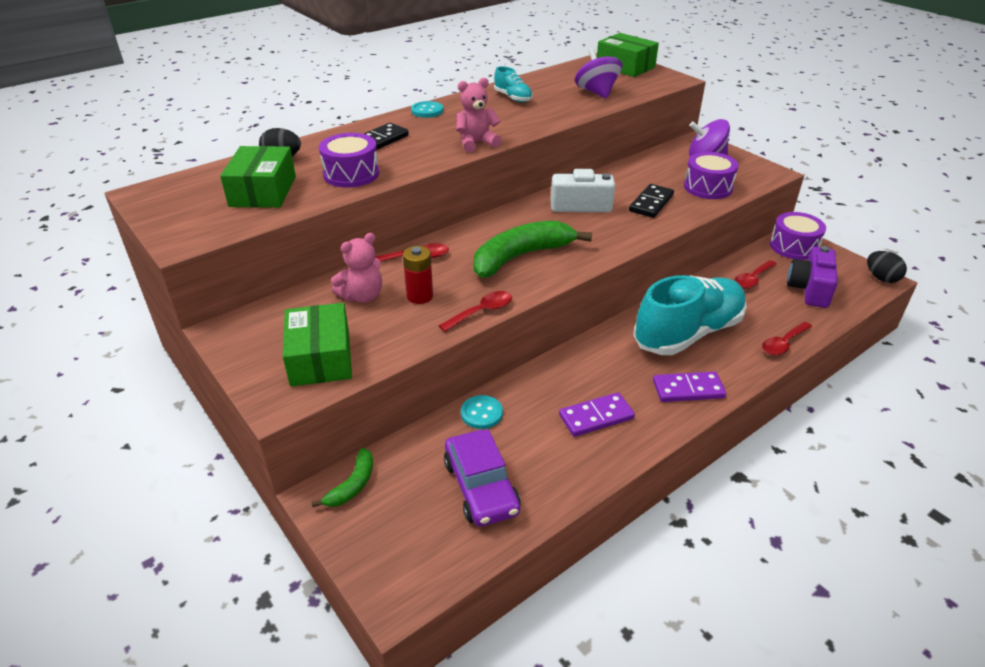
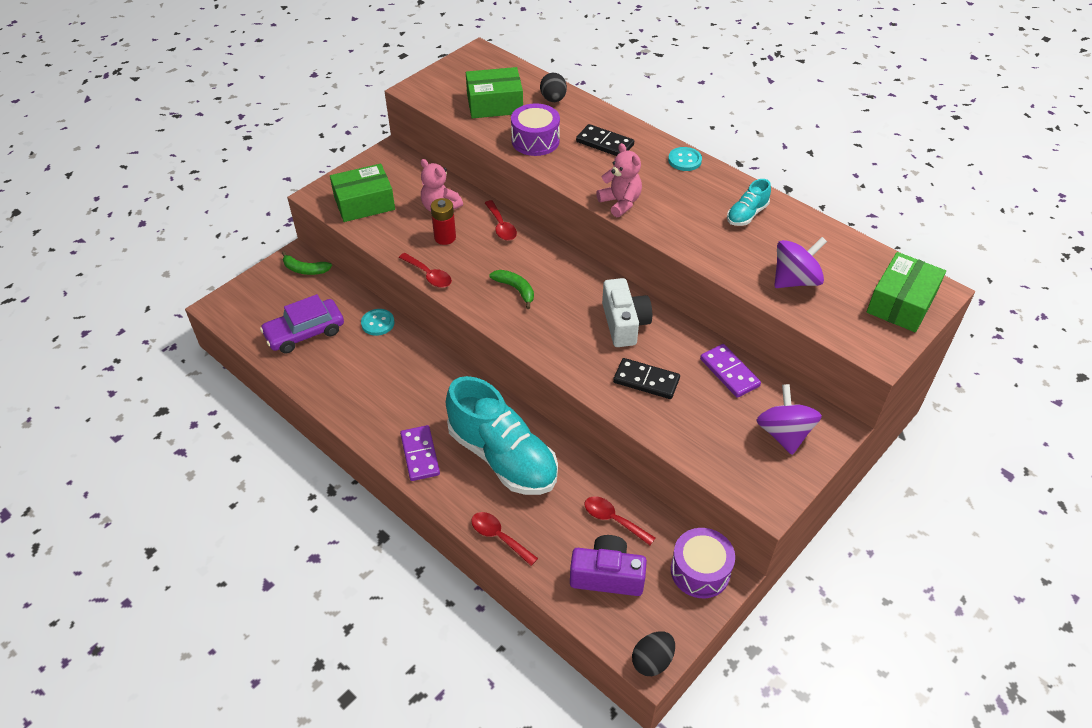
camera: 80 degrees right, 10 degrees up
(521, 257) = (515, 289): green banana -> green banana, size x0.50
(596, 417) = (379, 392): purple domino -> purple domino (729, 372)
(708, 187) = (702, 433): purple drum -> none

